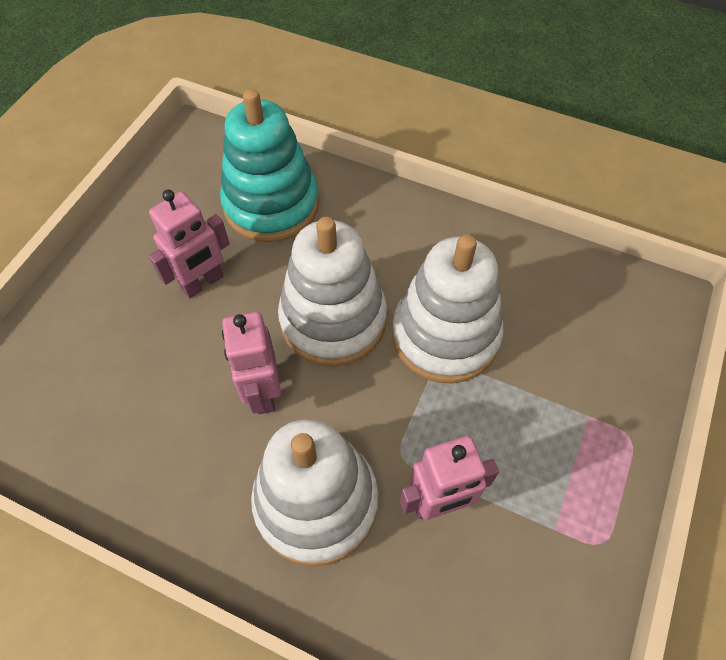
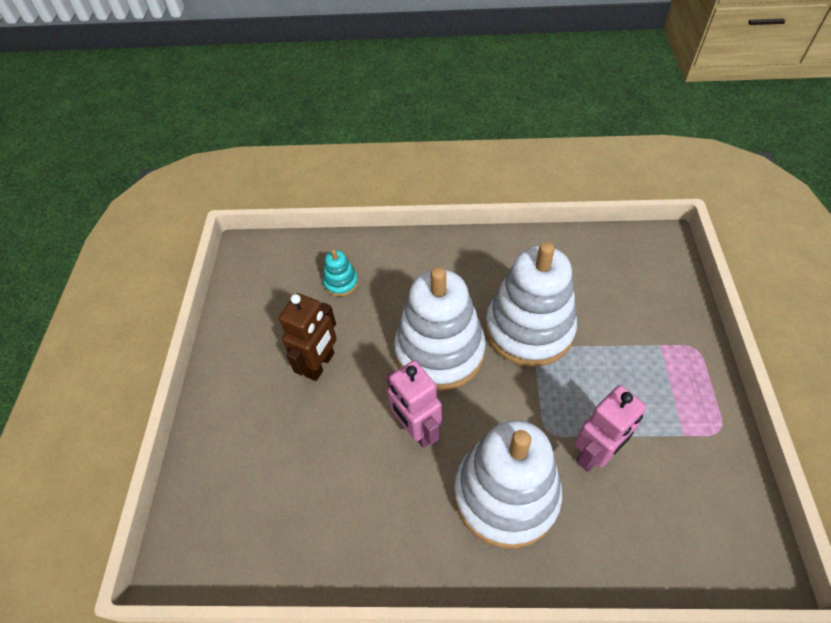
camera: 20 degrees left, 5 degrees down
(203, 283) = (320, 365): pink robot -> brown robot
(271, 205) = (341, 283): turquoise stacking toy -> turquoise stacking toy, size x0.42

